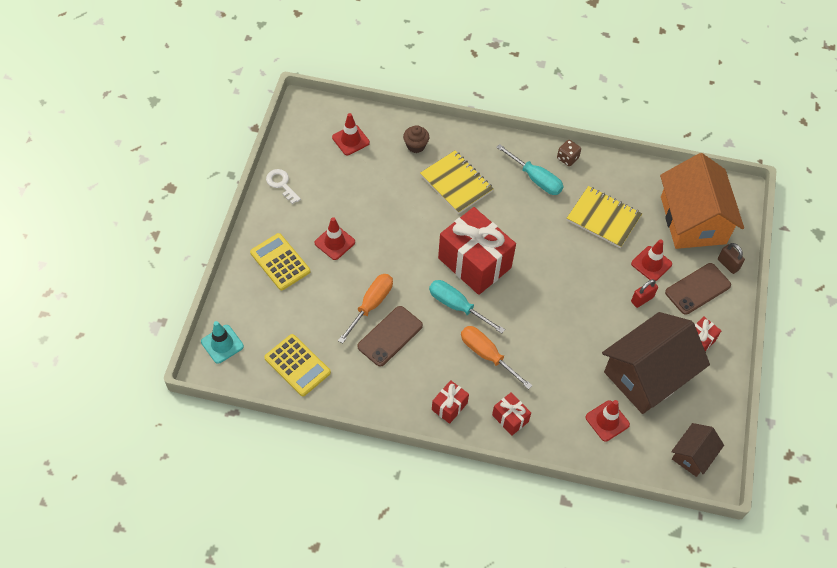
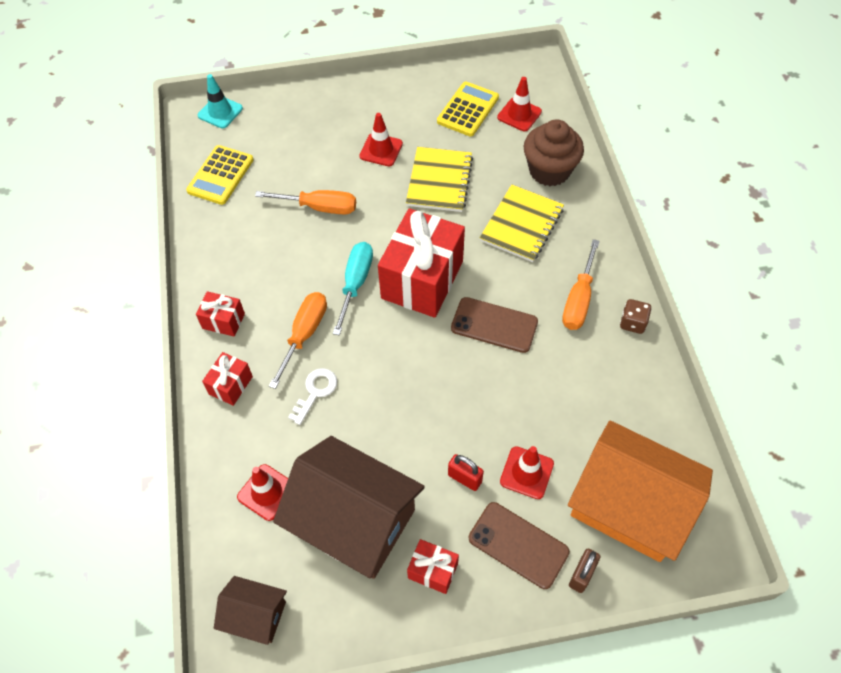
camera: 70 degrees right, 0 degrees up
(280, 262) = (334, 117): yellow calculator -> yellow calculator (468, 109)
(281, 184) = (428, 83): white key -> white key (315, 392)
(390, 336) = (288, 237): brown phone -> brown phone (494, 325)
(416, 146) = (549, 171): brown cupcake -> brown cupcake, size x1.81
(535, 179) = (579, 299): turquoise screwdriver -> orange screwdriver
(603, 218) = (565, 393): yellow notebook -> yellow notebook (439, 181)
(693, 220) = (629, 505): orange house -> orange house turned 60 degrees clockwise

